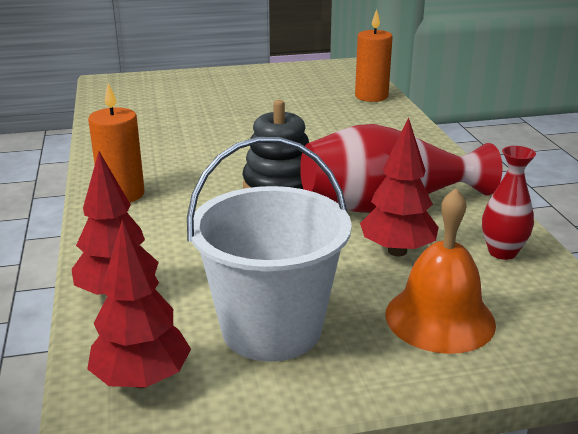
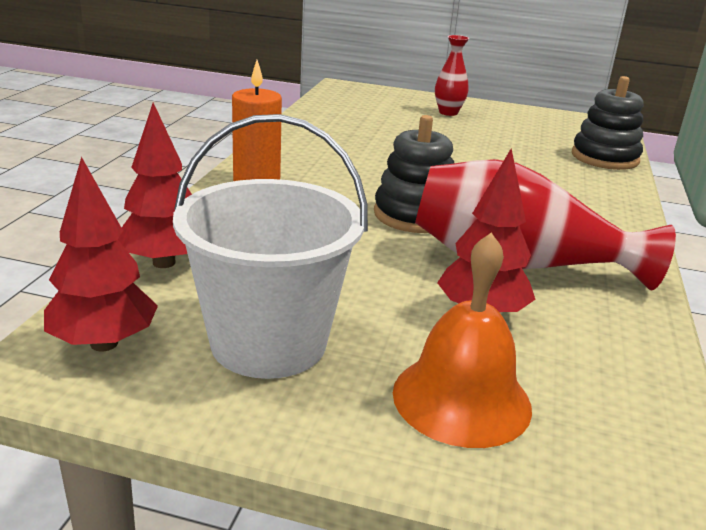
camera: 25 degrees right, 0 degrees up
(371, 96) = (604, 158): orange candle -> black stacking toy
(502, 252) = (612, 356): red vase -> red vase (448, 112)

